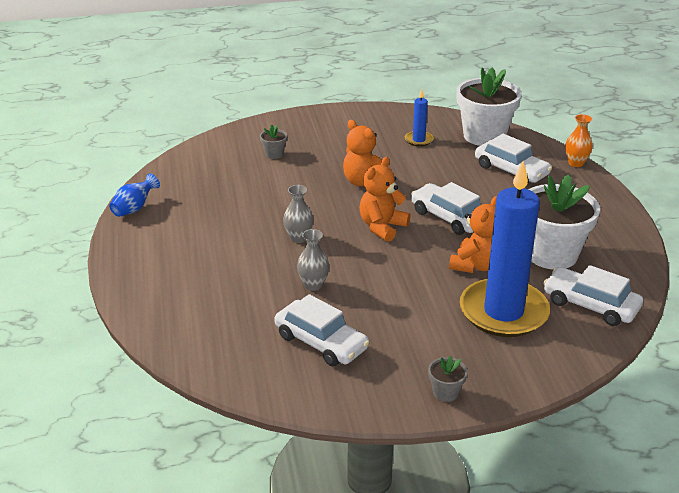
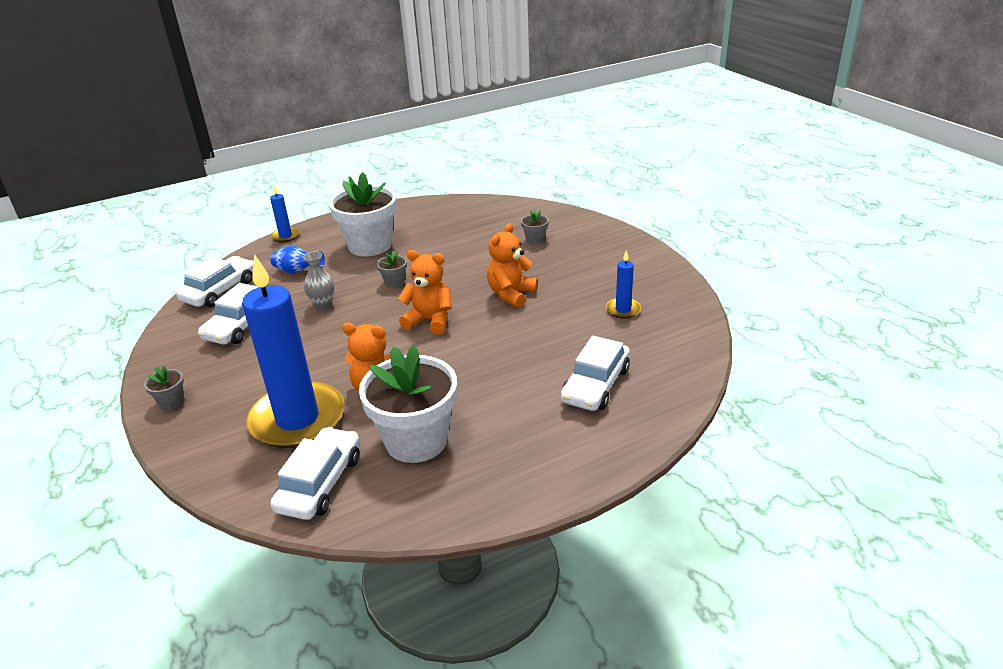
camera: 75 degrees right, 0 degrees up
(128, 302) = (285, 236): none -> blue candle
(134, 208) = (412, 206): blue vase -> blue vase (297, 271)
(298, 238) = (394, 282): grey vase -> grey flower pot
(449, 217) = (465, 357): white car -> white car (220, 290)
(484, 136) = (669, 352): white flower pot -> white flower pot (370, 245)
(576, 163) = (651, 437): orange vase -> none

